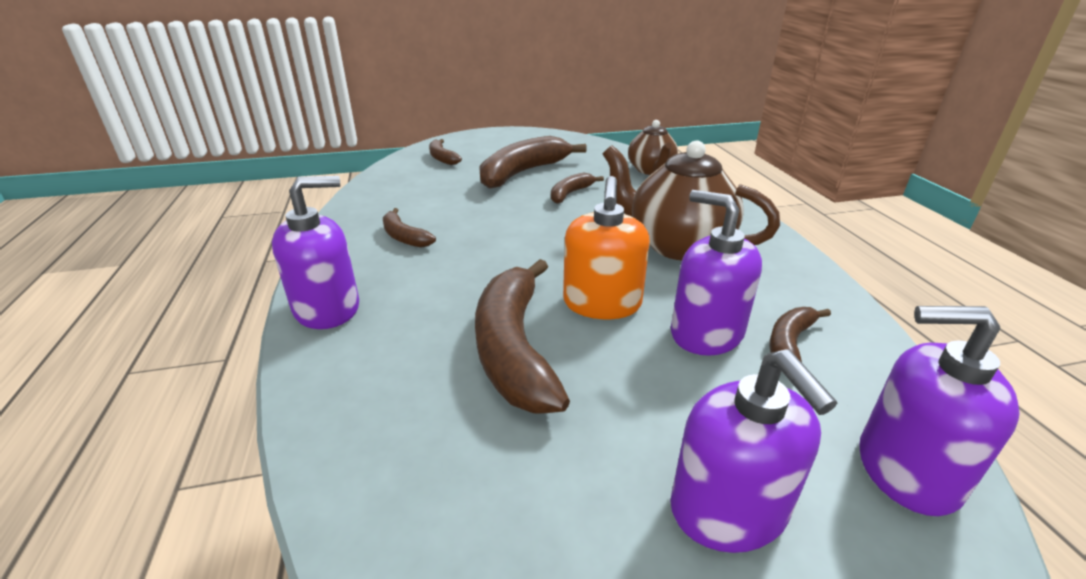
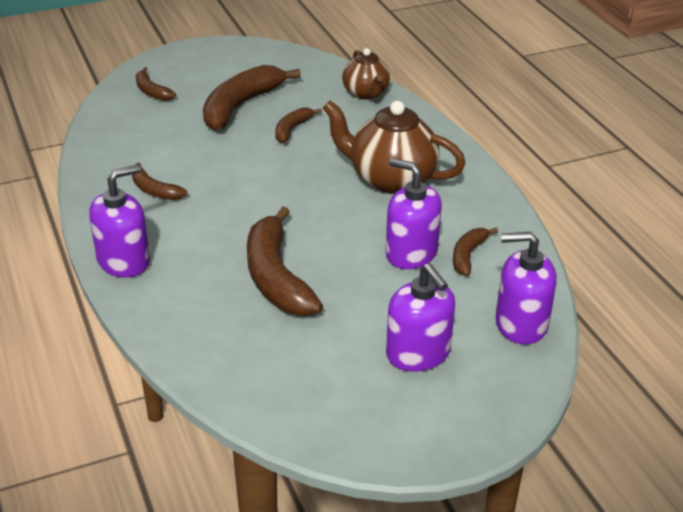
camera: 10 degrees left, 5 degrees up
(602, 303) = (334, 237): orange soap dispenser -> none

